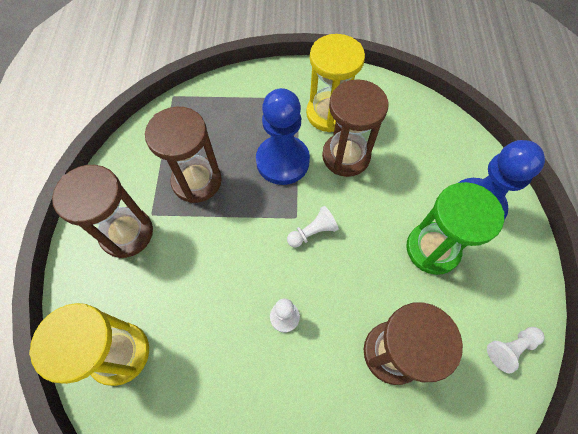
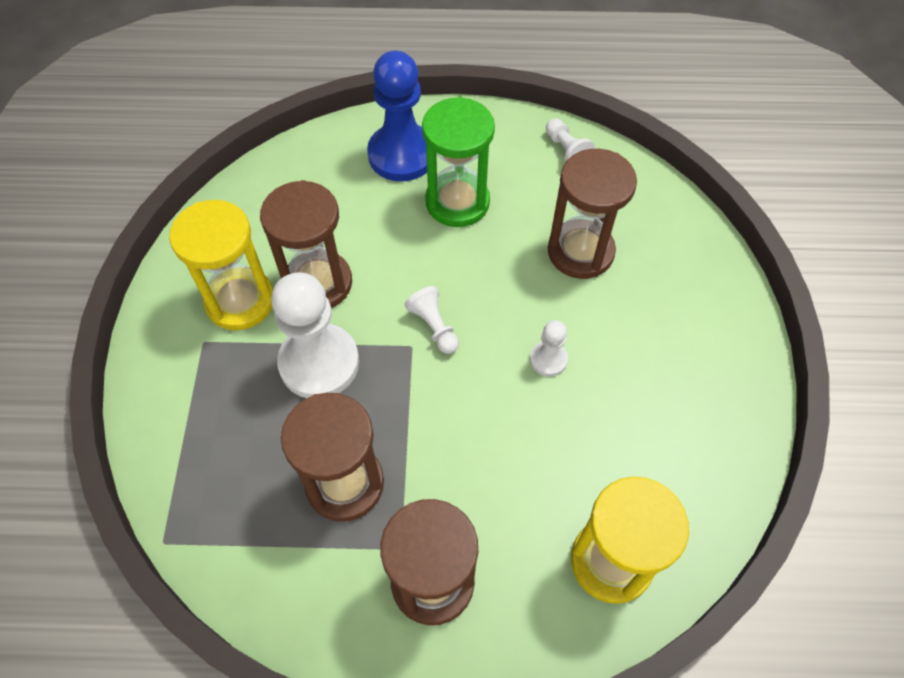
camera: 90 degrees left, 5 degrees down
(282, 161) = (319, 363): blue pawn -> white pawn

